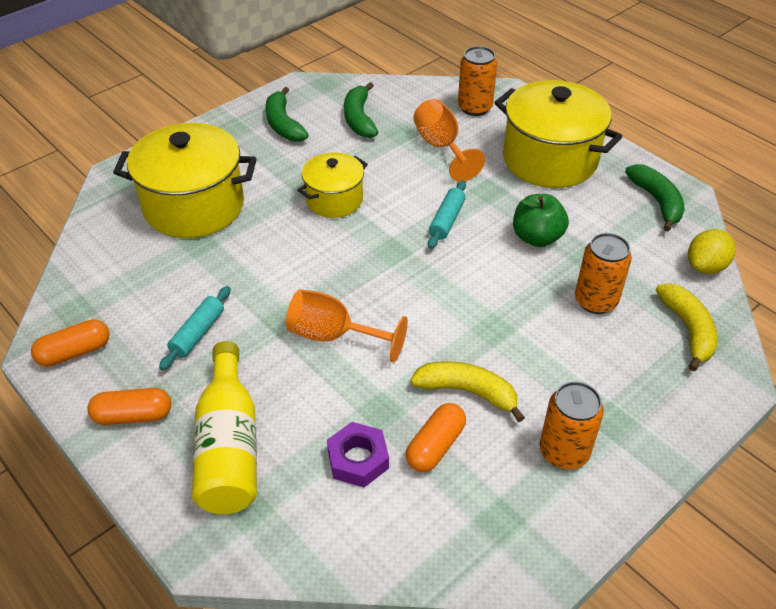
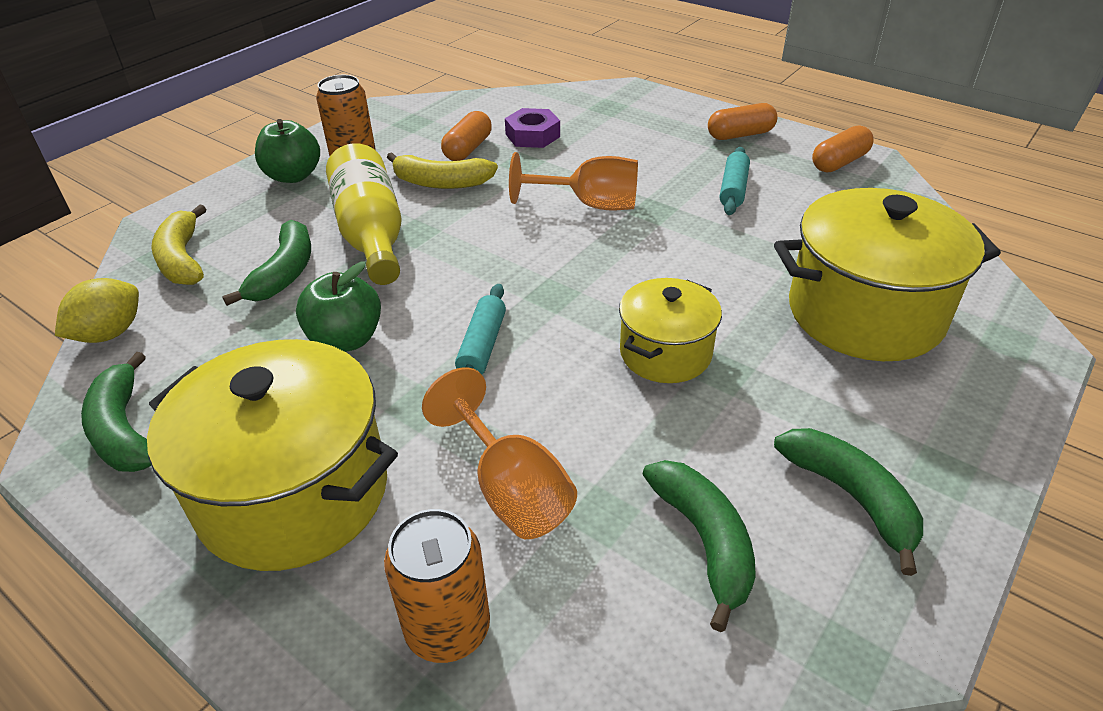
camera: 170 degrees right, 5 degrees down
(229, 447) = (643, 129): yellow bottle -> yellow bottle (371, 234)
(595, 301) = (284, 273): orange can -> green banana
(624, 431) = (293, 176): none -> green apple

